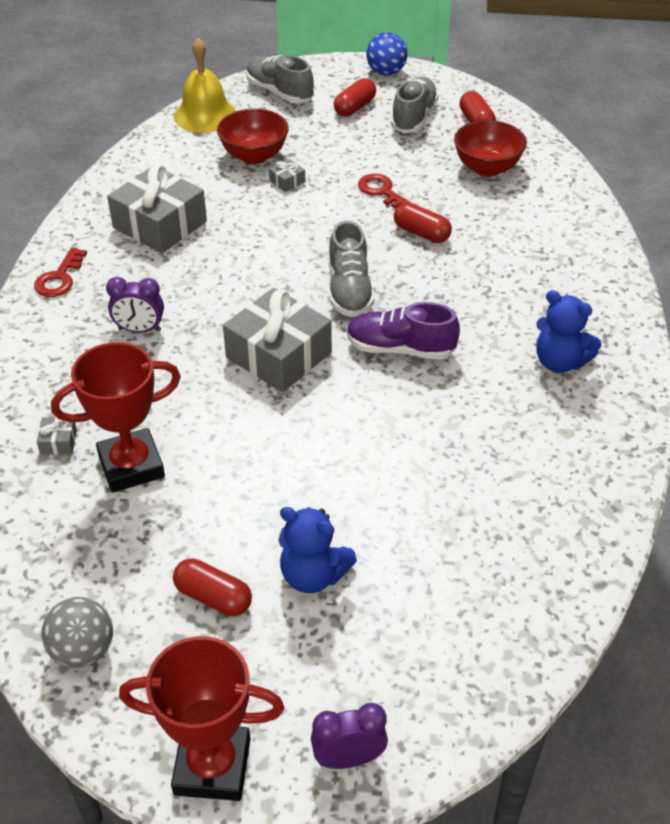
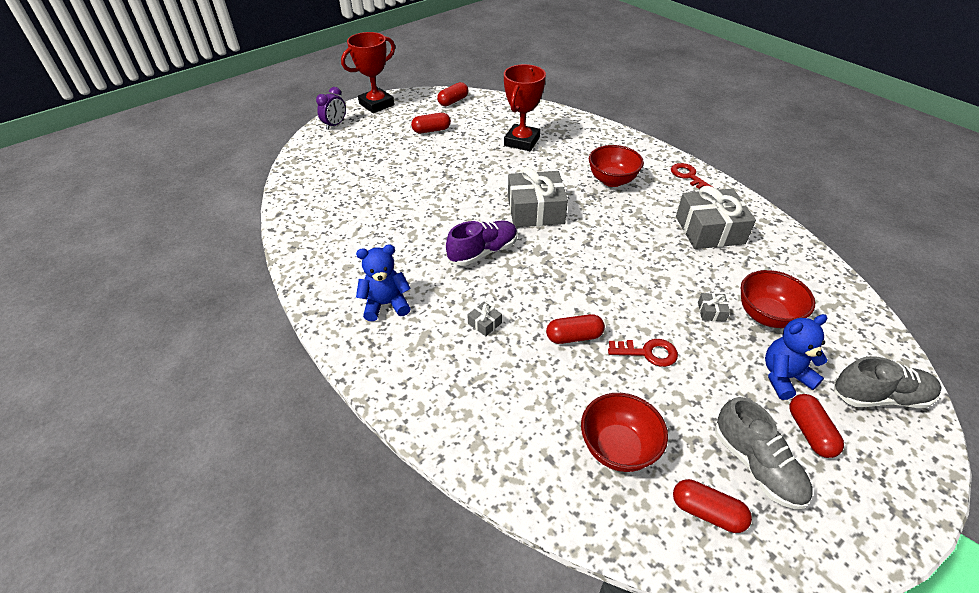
camera: 135 degrees right, 0 degrees up
(58, 442) = (561, 132): grey gift -> grey gift (484, 323)
(83, 650) = (453, 101): grey ball -> red capsule
(139, 330) = (612, 180): purple clock -> red bowl
(205, 115) = (861, 325): yellow bell -> none
(313, 575) = (404, 153): blue teddy bear -> blue teddy bear (784, 377)
(349, 290) = (555, 265): grey shoe -> none
(386, 72) = (880, 518): blue ball -> none

